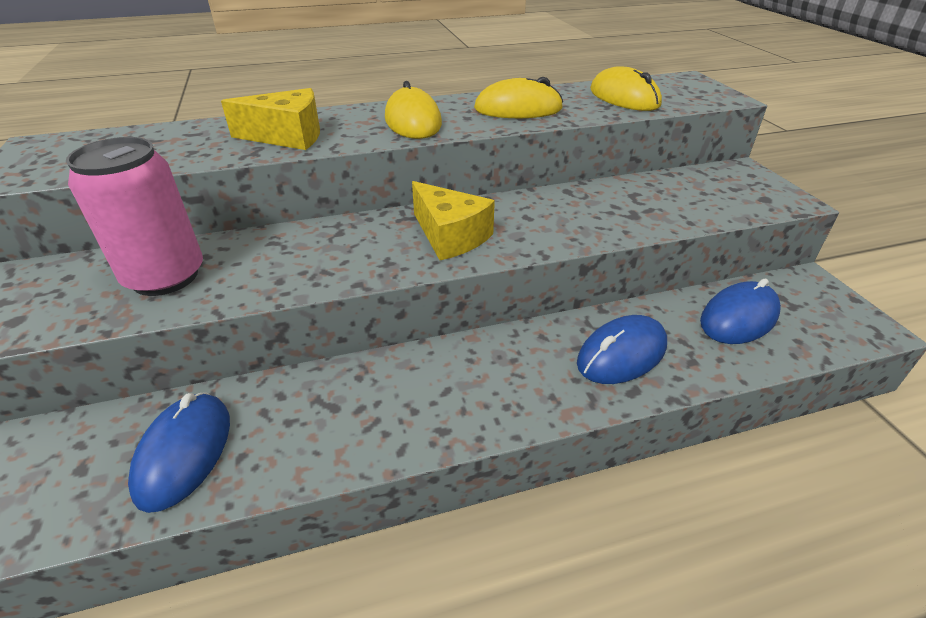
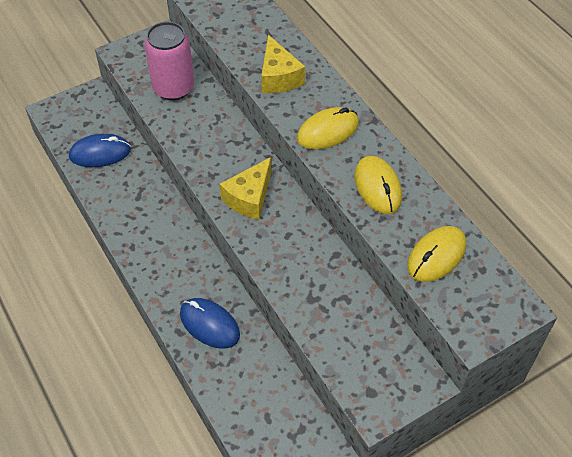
camera: 75 degrees right, 15 degrees up
(738, 317) = (266, 396): blue mouse -> none

